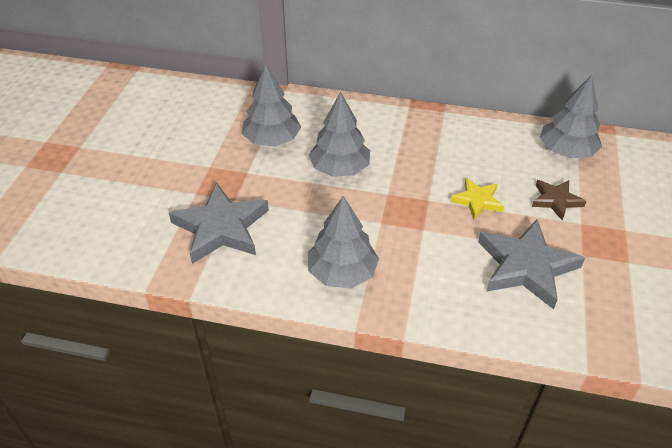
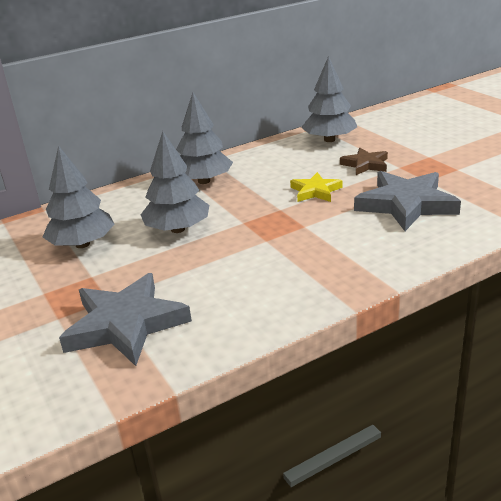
camera: 40 degrees left, 15 degrees down
(342, 272) = (286, 285): grey tree -> grey tree (204, 181)

